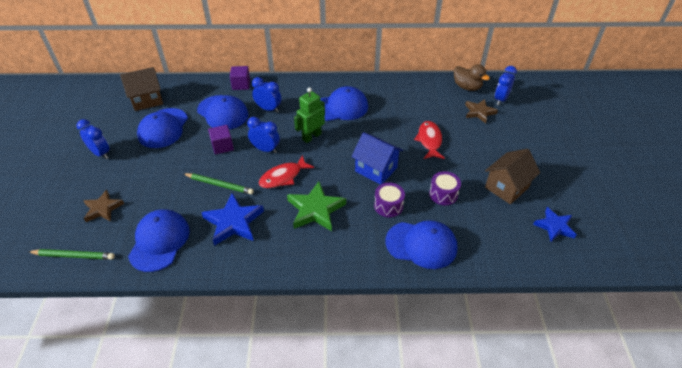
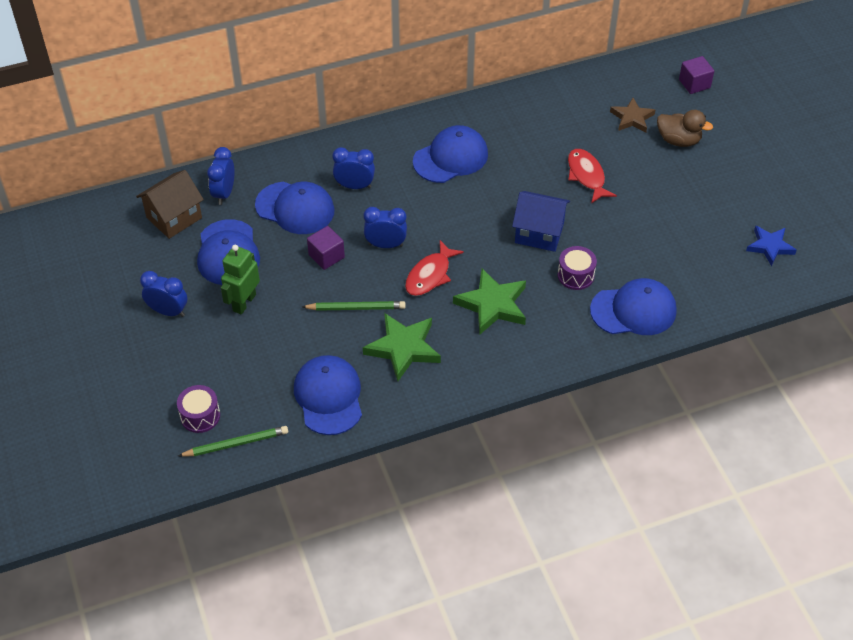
camera: 20 degrees left, 5 degrees up
(103, 208) = (228, 380): brown star -> none
(233, 222) = (403, 348): blue star -> green star
(241, 85) = (293, 158): purple cube -> purple cube (694, 84)
(311, 136) = (435, 211): green robot -> green robot (244, 302)
(443, 194) = (633, 243): purple drum -> purple drum (200, 416)
(467, 87) = (601, 83): brown duck -> brown duck (678, 140)
(500, 99) = (651, 91): blue clock -> blue clock (224, 193)
(506, 187) = (702, 213): brown house -> none

